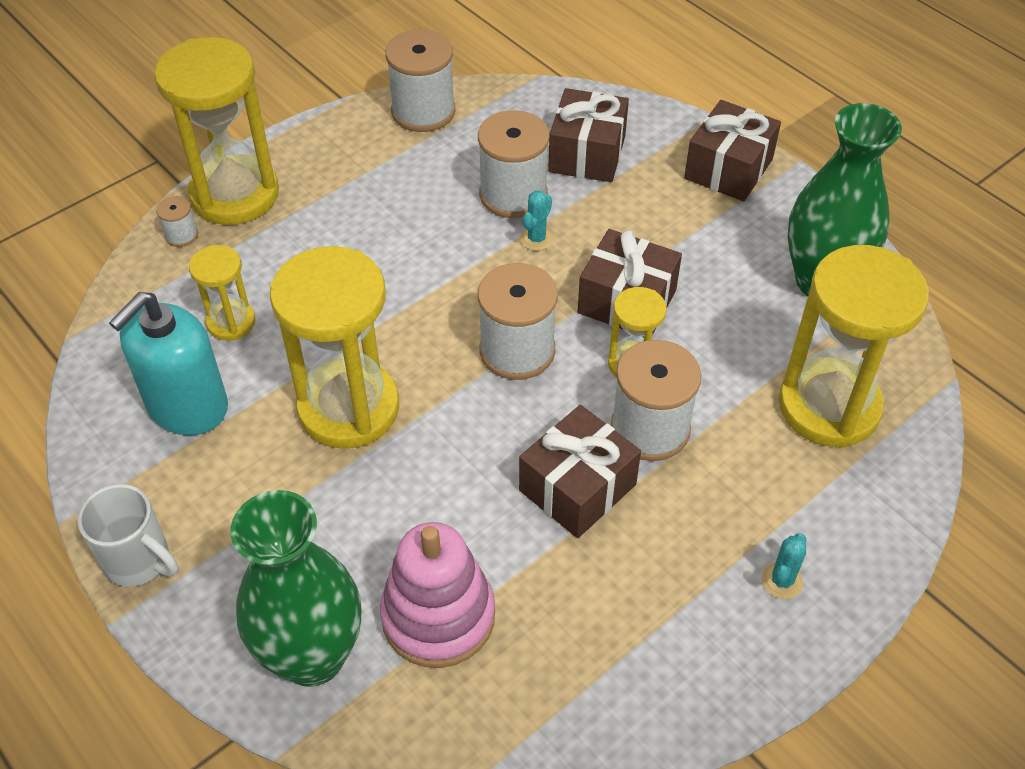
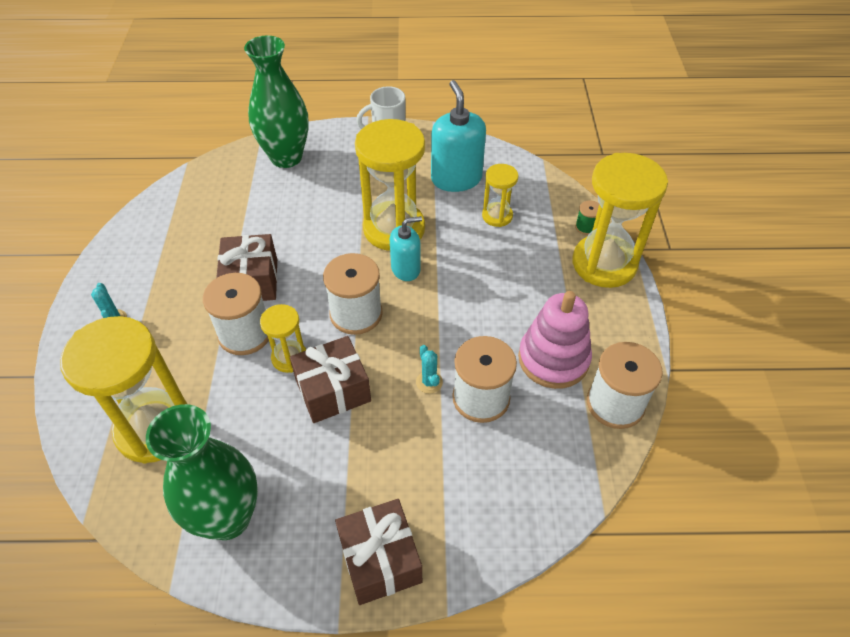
camera: 130 degrees right, 0 degrees up
(181, 235) = (586, 227): white spool -> green spool
(406, 352) = (406, 269): none -> turquoise soap dispenser
(438, 616) = (255, 198): pink stacking toy -> pink stacking toy (553, 359)
(587, 154) = (482, 473): brown gift -> none

